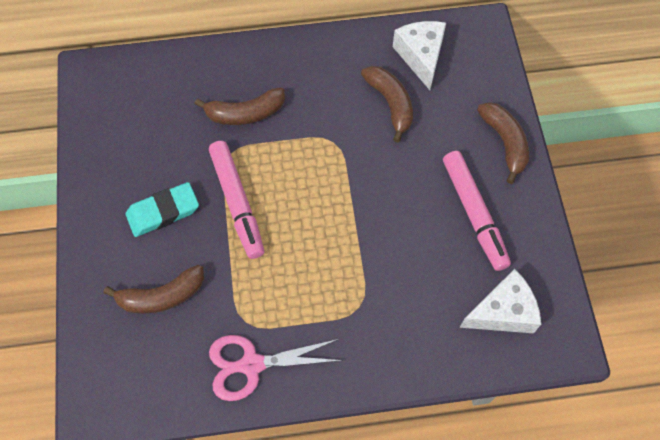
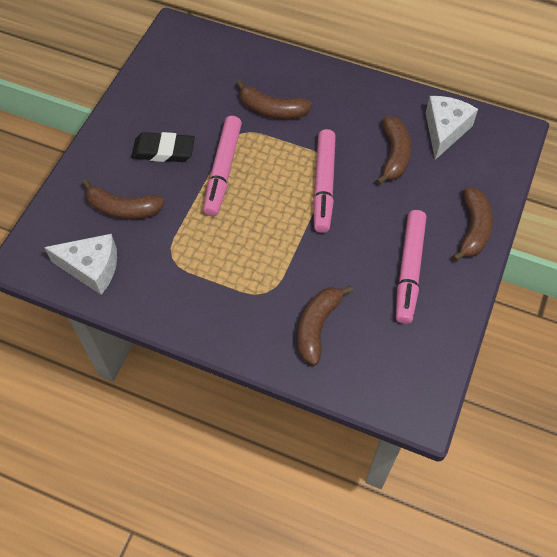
camera: 30 degrees right, 5 degrees down
(163, 212) = (163, 150): turquoise eraser -> black eraser
(251, 365) = (155, 290): pink scissors -> none
(344, 168) = (324, 185): none -> pink marker
(427, 315) = (317, 326): none -> brown banana
(502, 312) = (382, 357): white cheese -> white cheese (92, 268)

